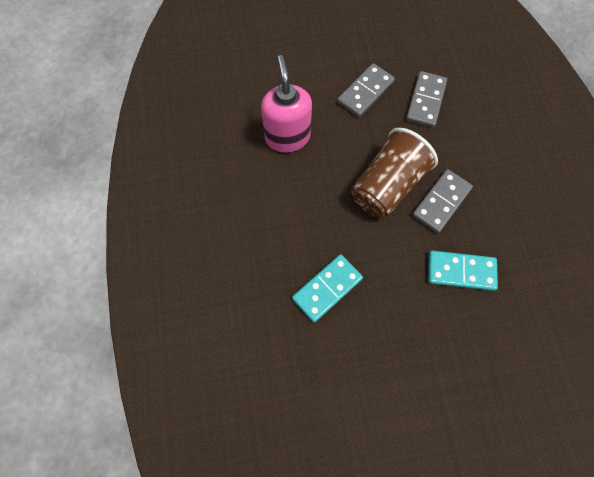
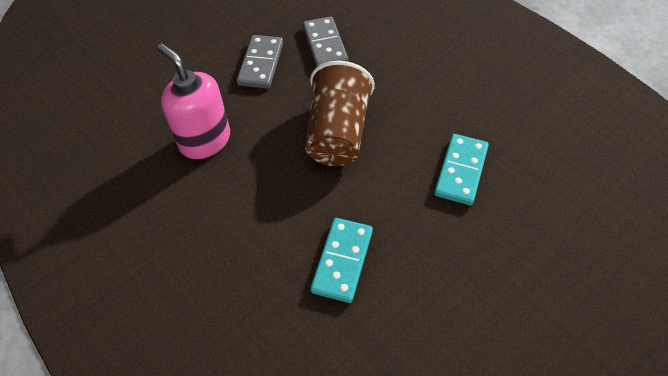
camera: 30 degrees left, 15 degrees down
(441, 202) = (399, 121): grey domino -> none
(460, 271) = (461, 171): turquoise domino -> turquoise domino turned 45 degrees counterclockwise

